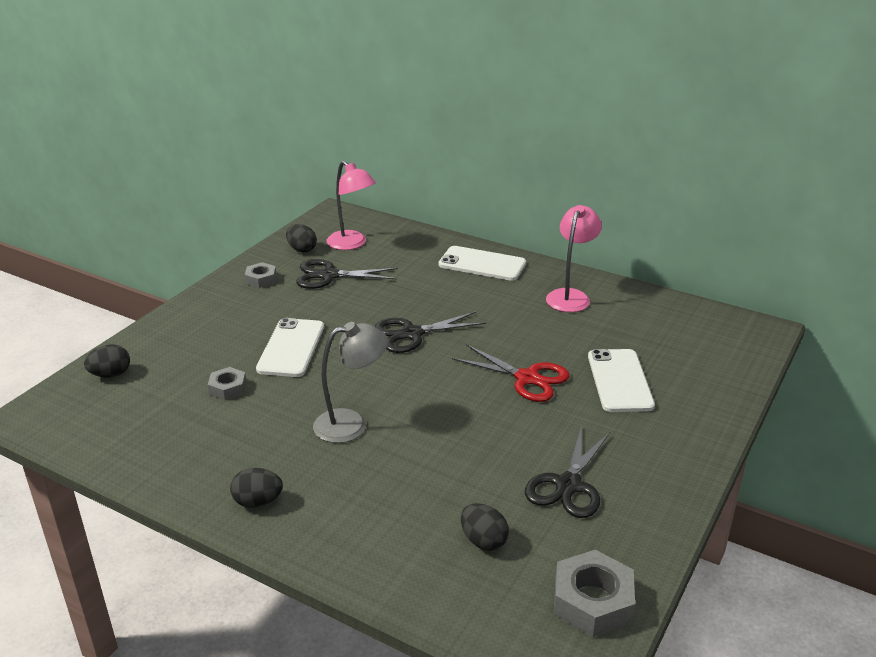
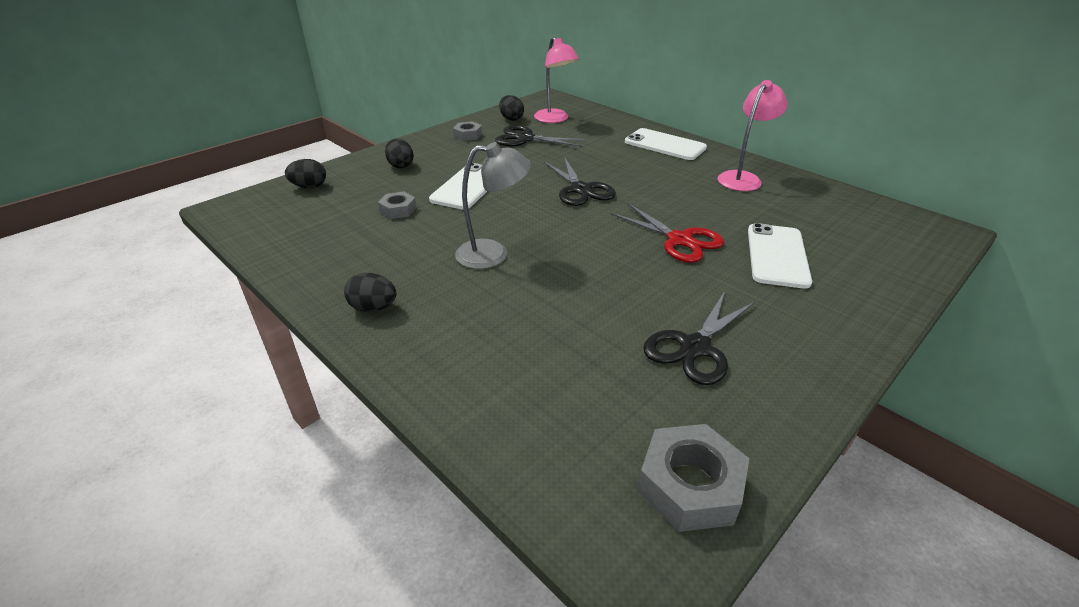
camera: 15 degrees right, 5 degrees up
(412, 334) = (580, 189): black scissors -> black scissors turned 105 degrees counterclockwise
(483, 541) = (582, 388): black egg -> black egg (400, 165)

